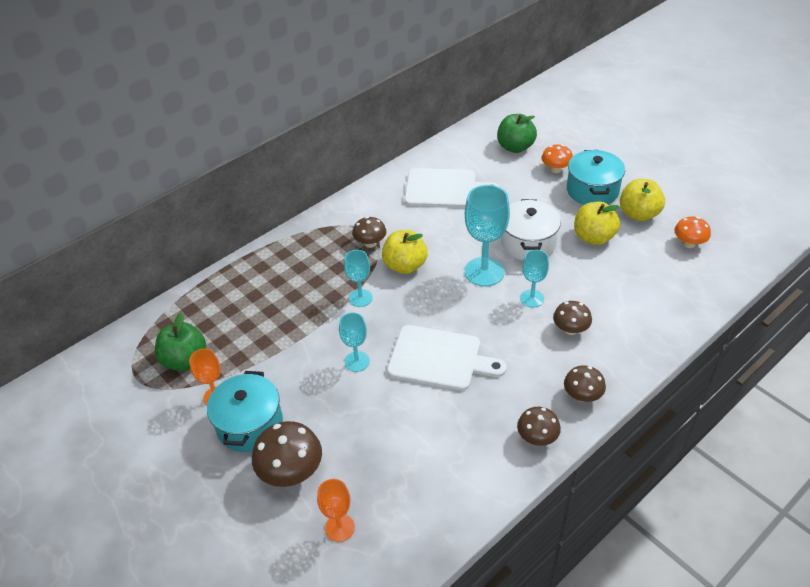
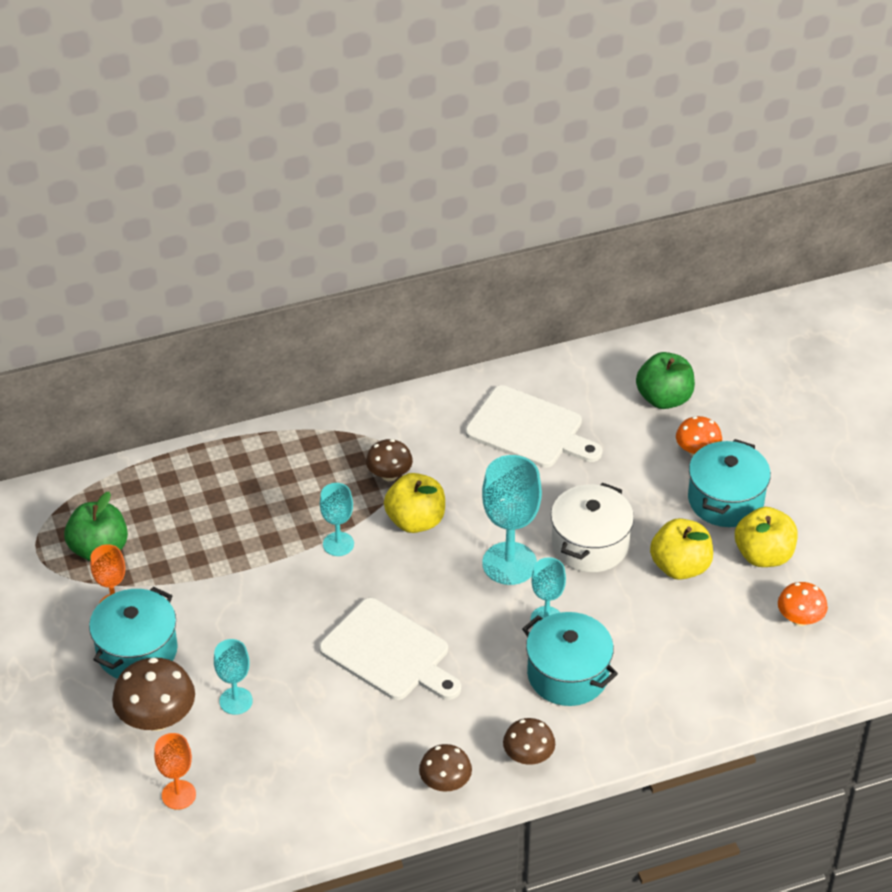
camera: 20 degrees right, 0 degrees up
(357, 361) = (292, 621): turquoise goblet -> turquoise goblet (236, 701)
(570, 329) = (567, 674): brown mushroom -> turquoise pot

